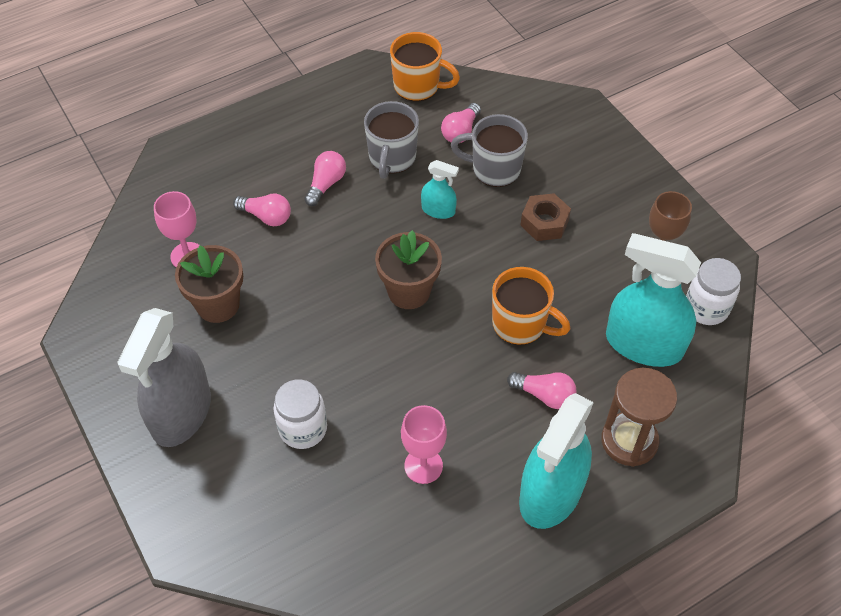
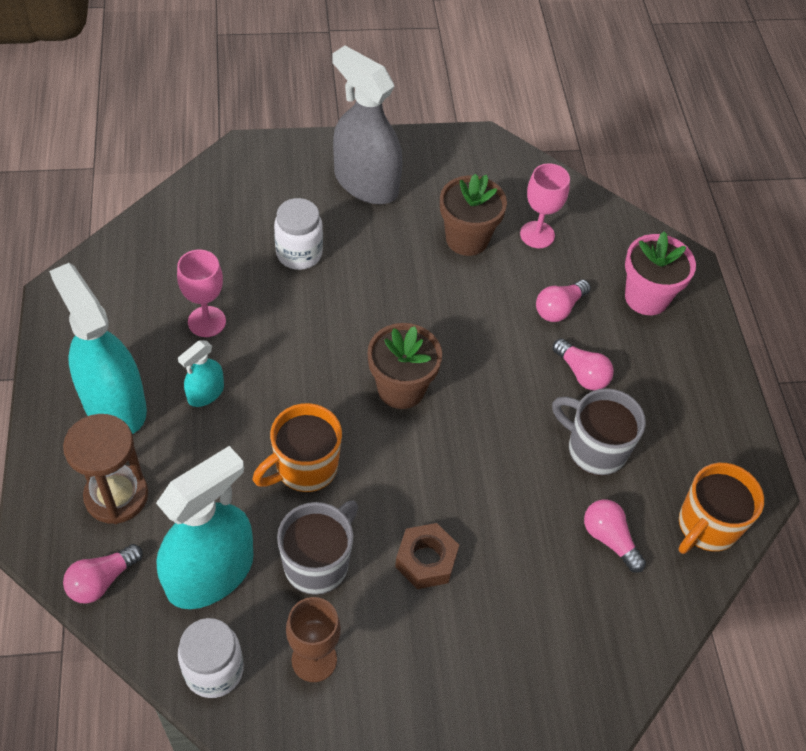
camera: 110 degrees right, 0 degrees up
(224, 165) = (646, 297): none -> pink flower pot
(438, 210) = (496, 461): turquoise spray bottle -> turquoise spray bottle (205, 393)
(494, 169) = (532, 547): grey mug -> grey mug (318, 563)
(544, 395) = (212, 448): pink light bulb -> pink light bulb (102, 580)

